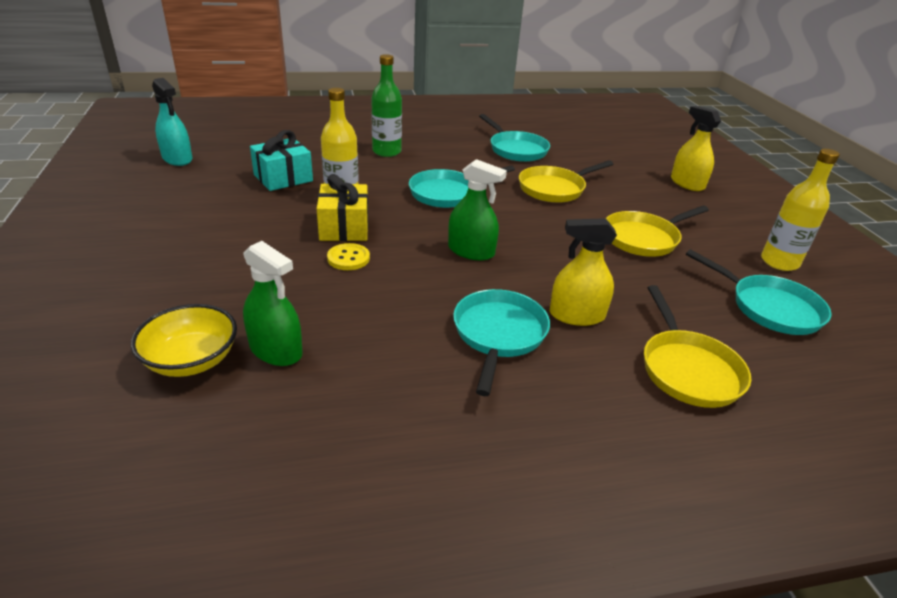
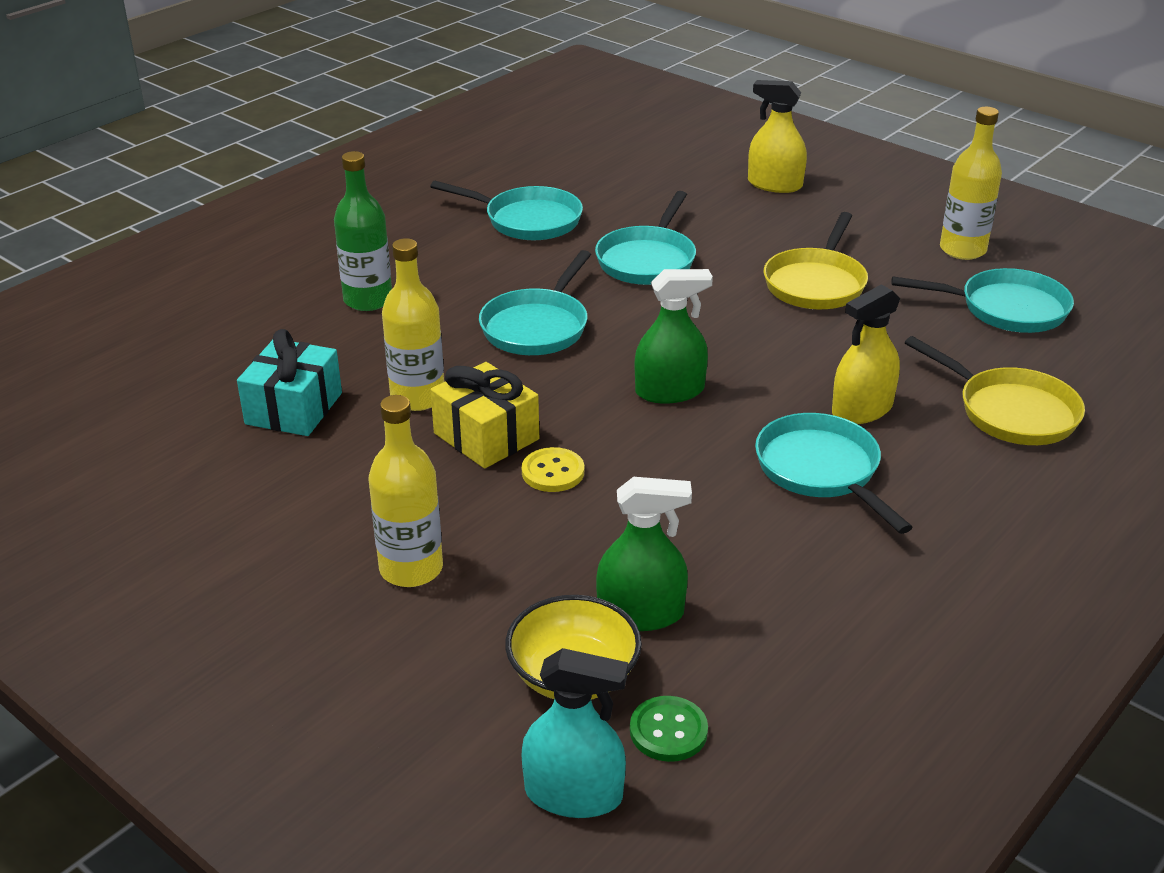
camera: 35 degrees left, 0 degrees up
(177, 159) = (80, 456): turquoise spray bottle -> turquoise spray bottle (573, 794)
(183, 423) = (668, 731): none -> green button
(212, 265) = (411, 569): none -> yellow bottle
(554, 189) = (647, 260): yellow pan -> turquoise pan

